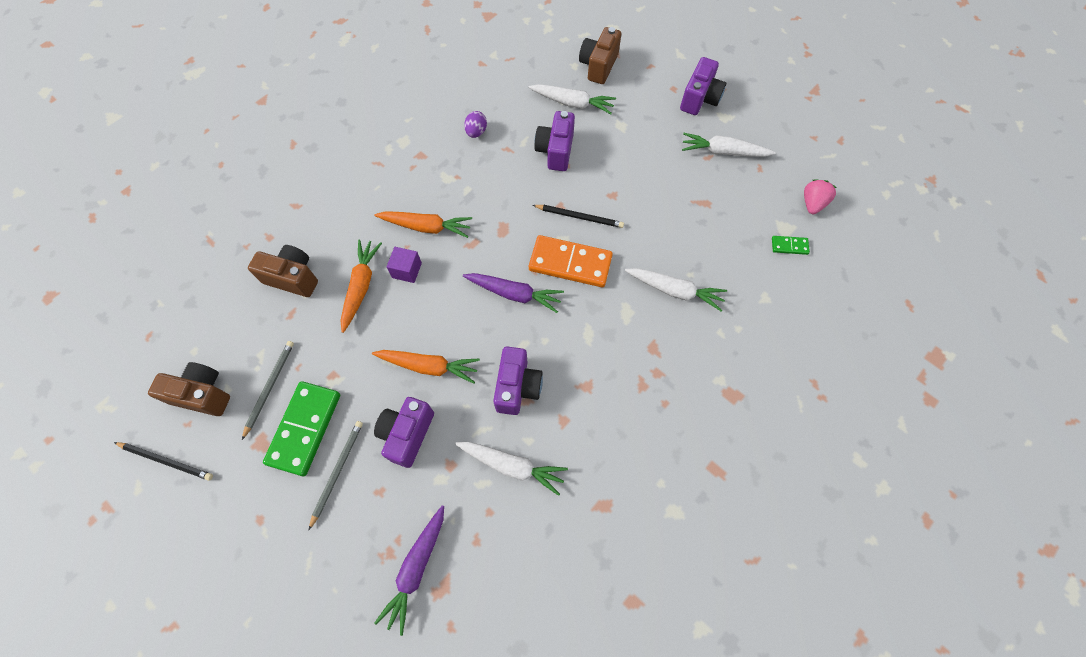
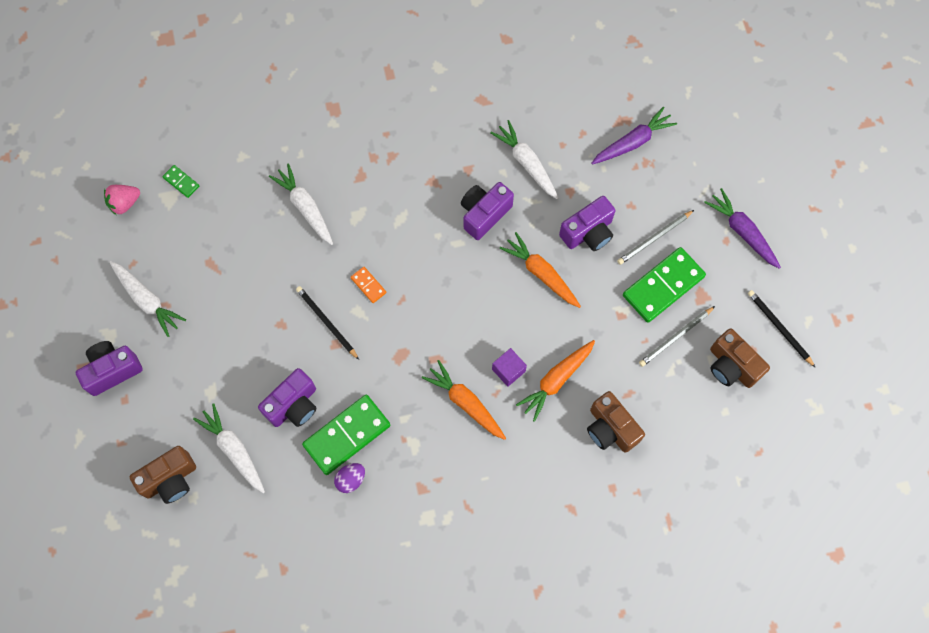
camera: 145 degrees left, 5 degrees up
(501, 155) = (347, 435): none -> green domino
(514, 294) = (434, 289): purple carrot -> purple carrot (742, 232)
(570, 263) = (368, 285): orange domino -> orange domino, size x0.46

